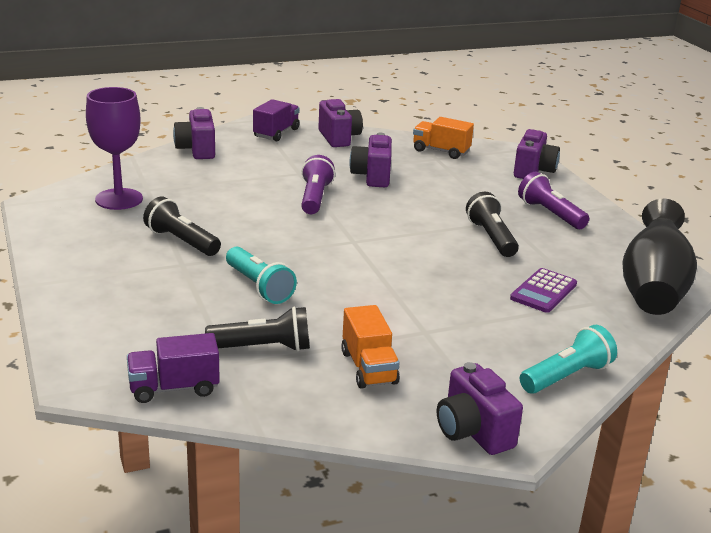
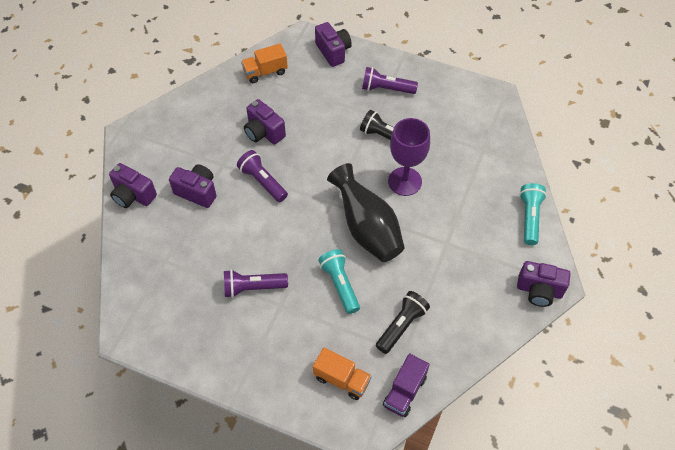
camera: 45 degrees left, 30 degrees up
(119, 199) = (164, 285): purple goblet -> purple goblet (404, 181)
(181, 241) = (253, 287): black flashlight -> purple flashlight
(259, 287) = (340, 284): turquoise flashlight -> turquoise flashlight turned 120 degrees counterclockwise
(276, 133) = (152, 134): purple truck -> none
(339, 138) = (194, 107): purple camera -> purple camera (197, 192)
(368, 368) = (457, 292): orange truck -> orange truck (342, 379)
(543, 291) = (456, 162): purple calculator -> none
(652, 289) = (493, 116): black vase -> black vase (367, 228)

